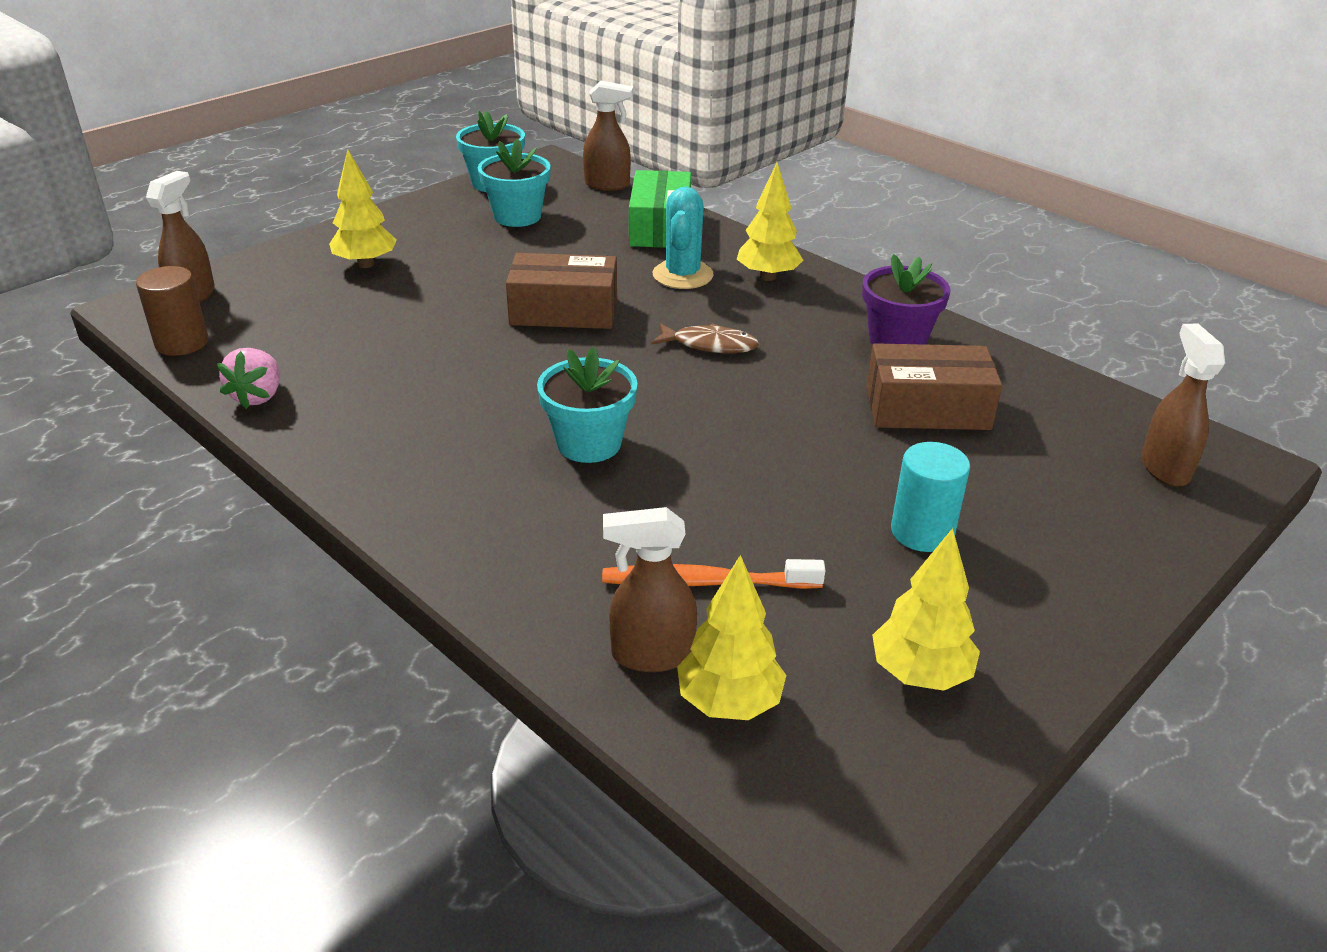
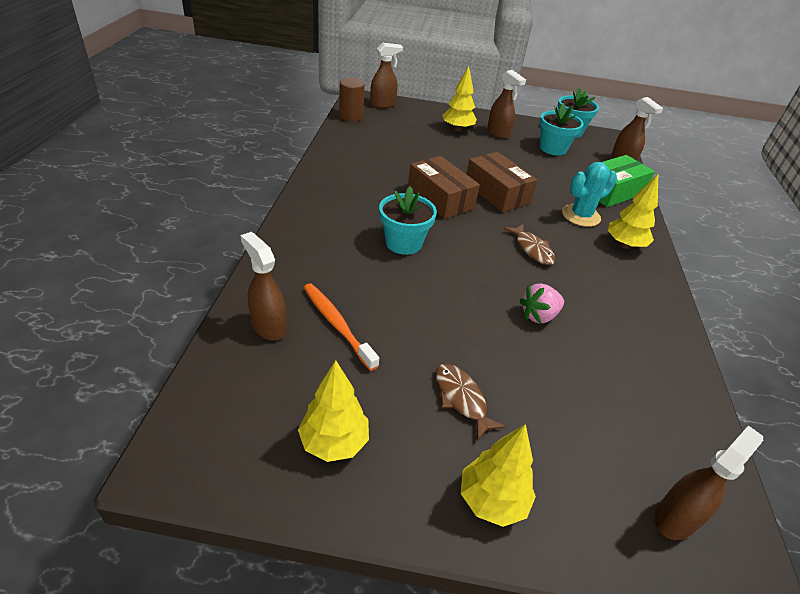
camera: 50 degrees right, 5 degrees up
(258, 396) = (337, 146): pink strawberry -> pink strawberry (539, 315)
(424, 237) = (498, 133): none -> brown spray bottle
(729, 702) = (254, 368): yellow tree -> yellow tree (492, 500)
(897, 341) = (637, 320): purple flower pot -> none
(922, 532) = (461, 399): turquoise cylinder -> brown fish
(927, 408) = (585, 359): brown box -> brown box (440, 198)

